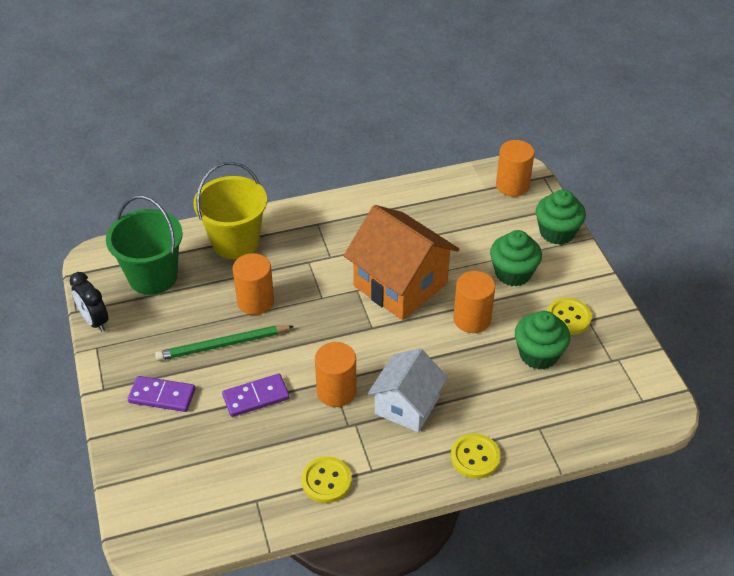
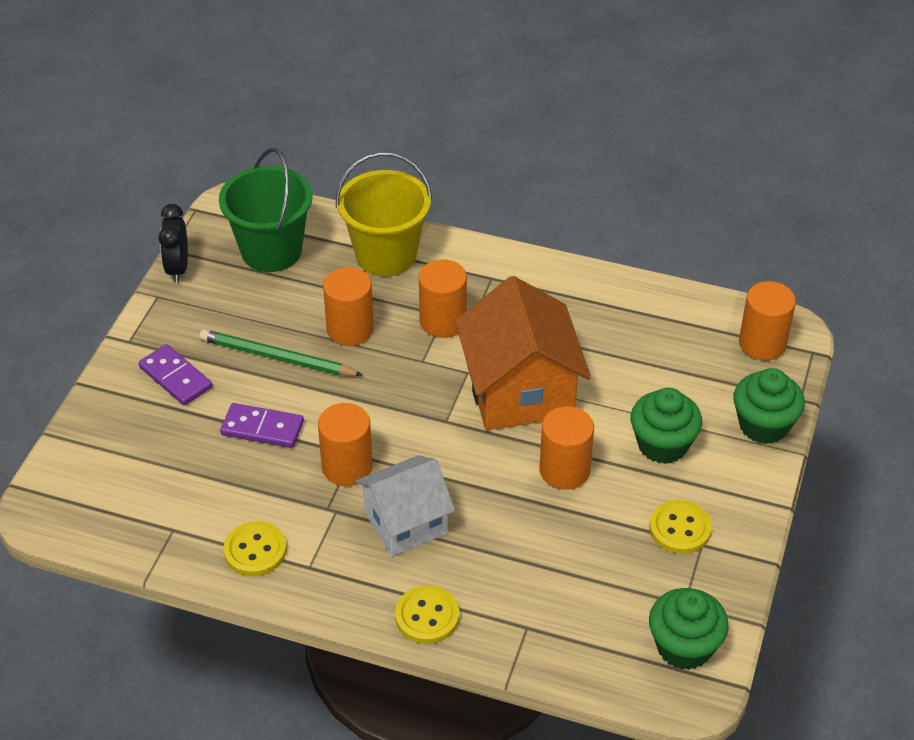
camera: 35 degrees right, 0 degrees up
(312, 266) = (443, 321): none -> orange cylinder
(538, 354) = (603, 550): green cupcake -> green cupcake (684, 647)

